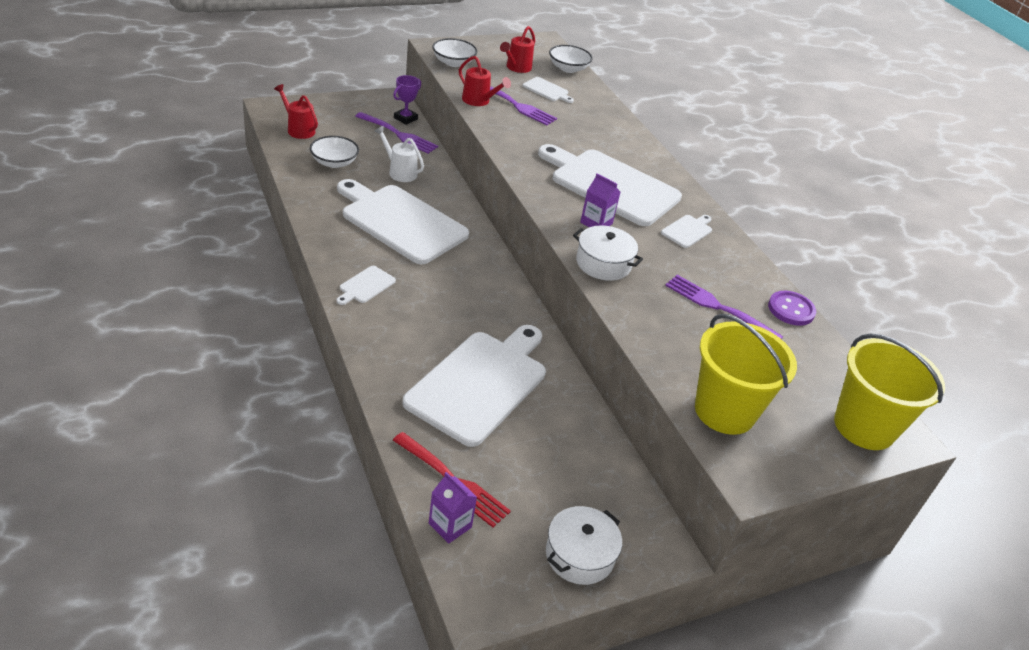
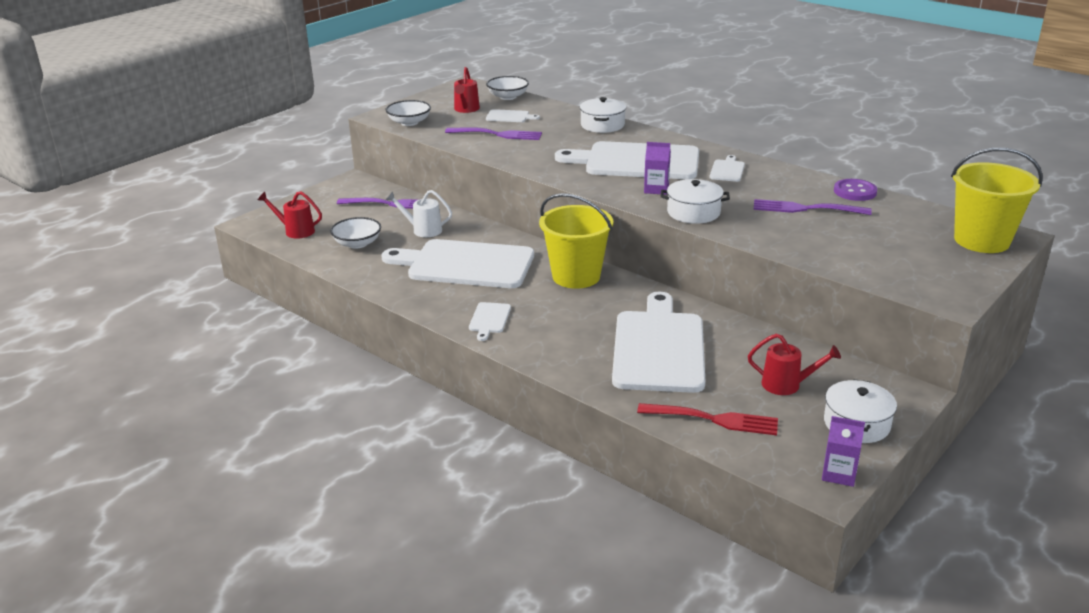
camera: 20 degrees left, 10 degrees down
(405, 118) = (382, 191): purple trophy -> none
(450, 525) = (744, 448): purple carton -> purple carton (839, 474)
(479, 101) = (464, 141): red watering can -> red watering can (787, 385)
(622, 132) = (602, 125): none -> white pot
(724, 411) = (885, 268): yellow bucket -> yellow bucket (576, 276)

